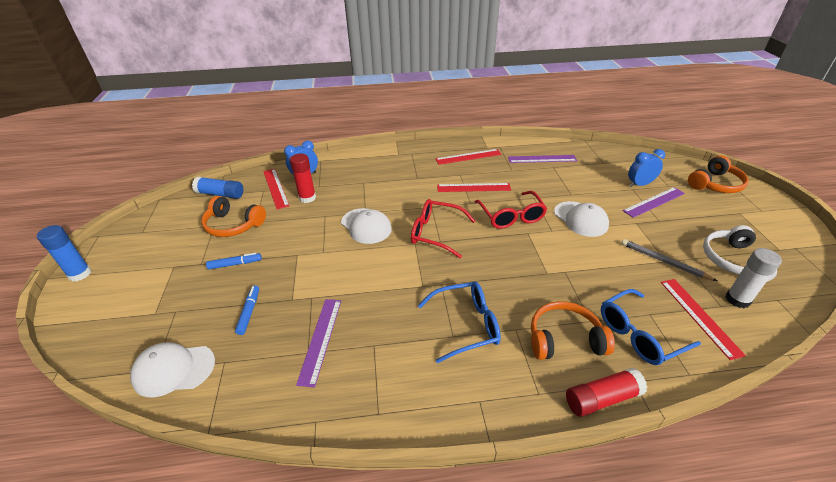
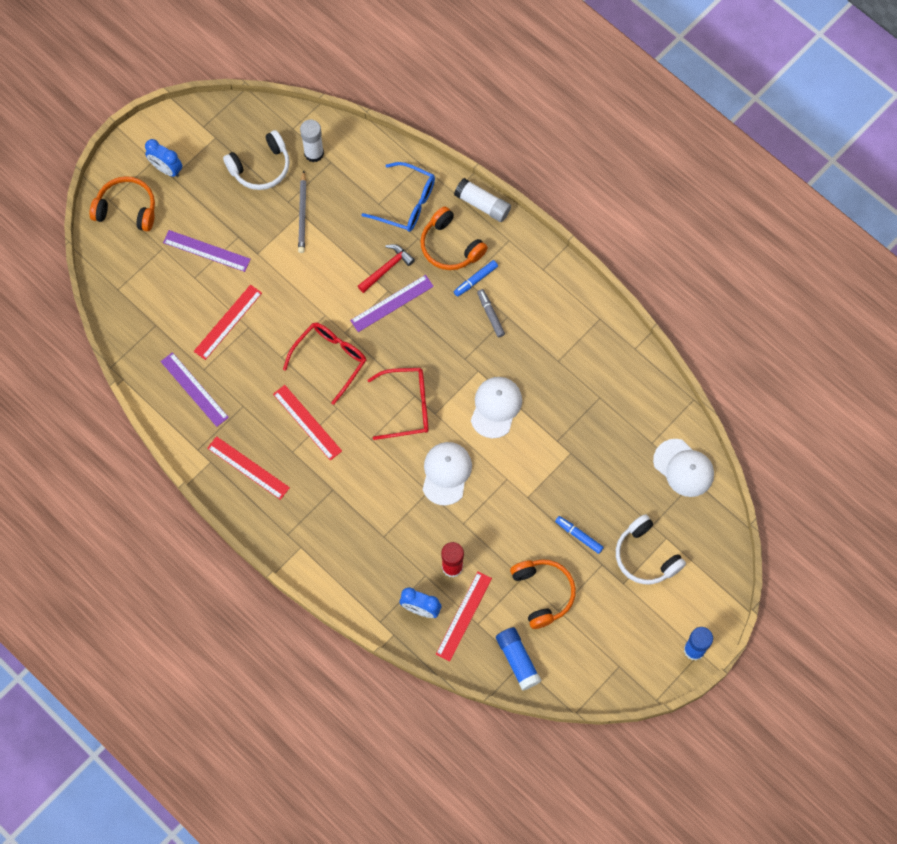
camera: 130 degrees left, 30 degrees up
(166, 291) = (645, 556): none -> white headphones
(249, 312) = (607, 471): blue marker -> blue marker (475, 280)
(320, 339) = (584, 399): purple ruler -> purple ruler (392, 303)
(436, 233) = (406, 406): red glasses -> red glasses turned 75 degrees counterclockwise
(466, 325) = (490, 315): blue glasses -> grey marker
(571, 283) = (387, 268): none -> red hammer
(580, 219) = (287, 300): white cap -> white cap (496, 407)
(602, 398) = (482, 204): red glue stick -> white glue stick
(639, 184) = (180, 274): blue clock -> blue clock (166, 169)
(699, 316) = (355, 172): red ruler -> red ruler (228, 322)

